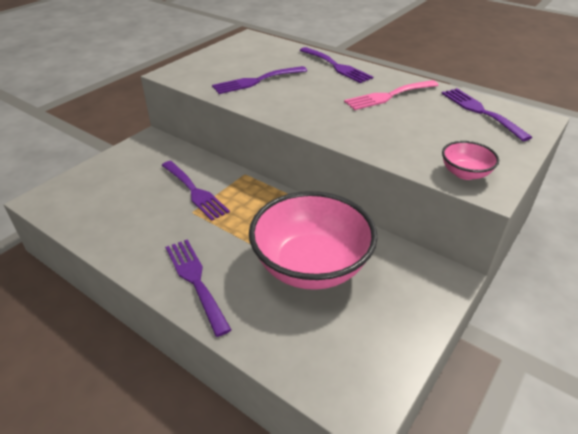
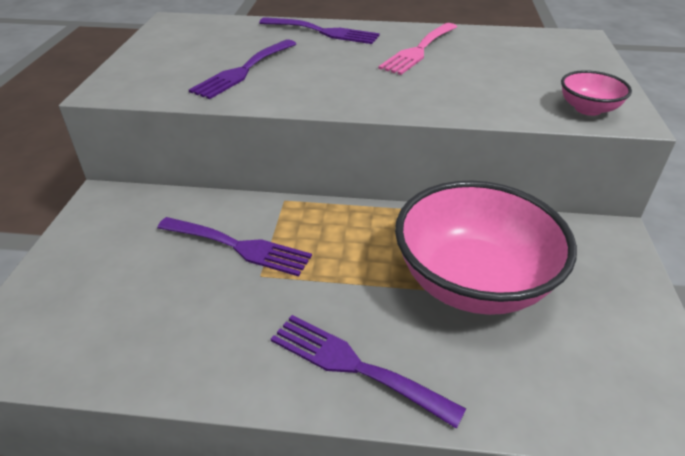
camera: 30 degrees left, 0 degrees up
(480, 111) = (525, 43): purple fork -> none

